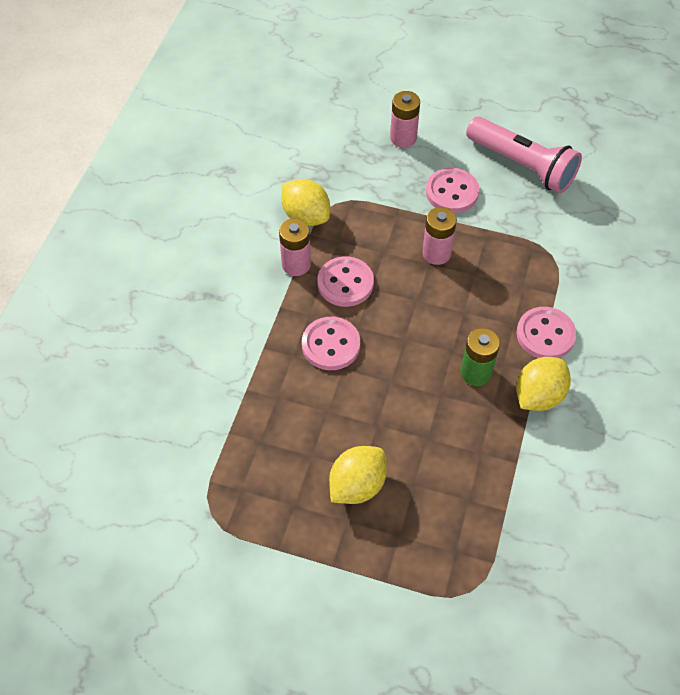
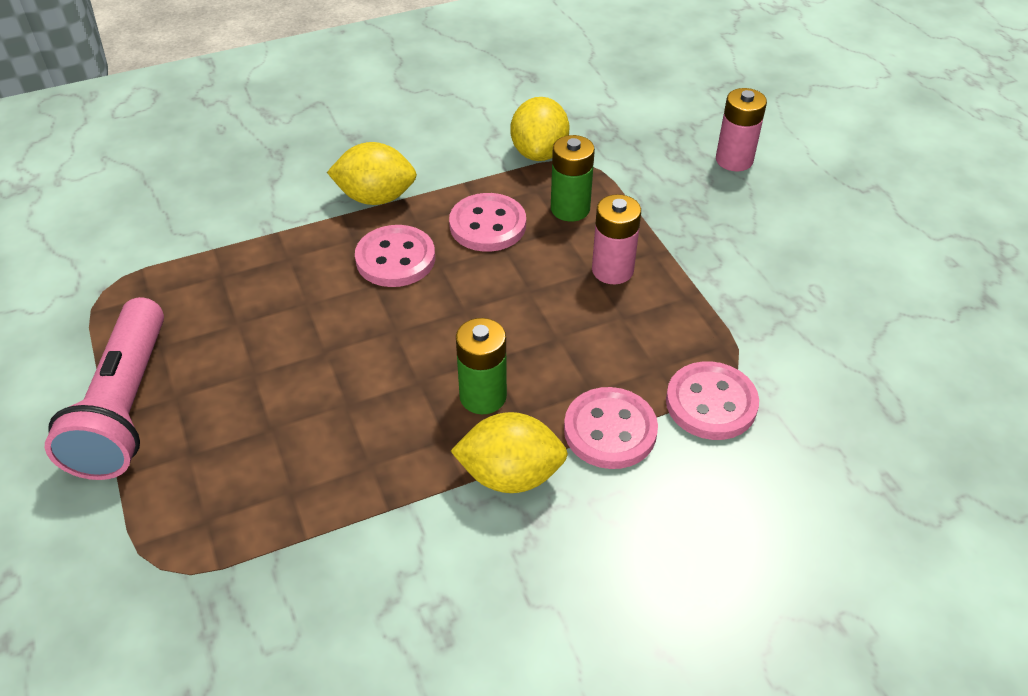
camera: 50 degrees right, 10 degrees down
(296, 264) = (470, 179): pink battery -> none
(357, 485) = (229, 380): yellow lemon -> yellow lemon (376, 197)
(369, 237) = (570, 209): none -> green battery
(452, 192) = (713, 235): pink button -> pink button (711, 403)
(522, 165) = (833, 269): pink flashlight -> pink flashlight (125, 407)

